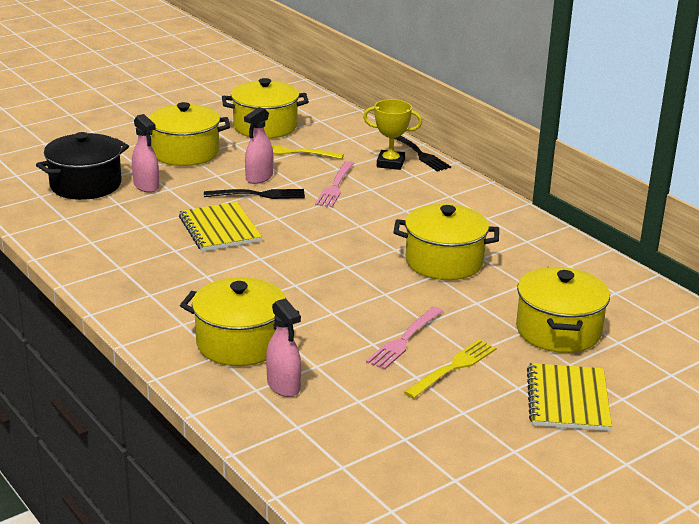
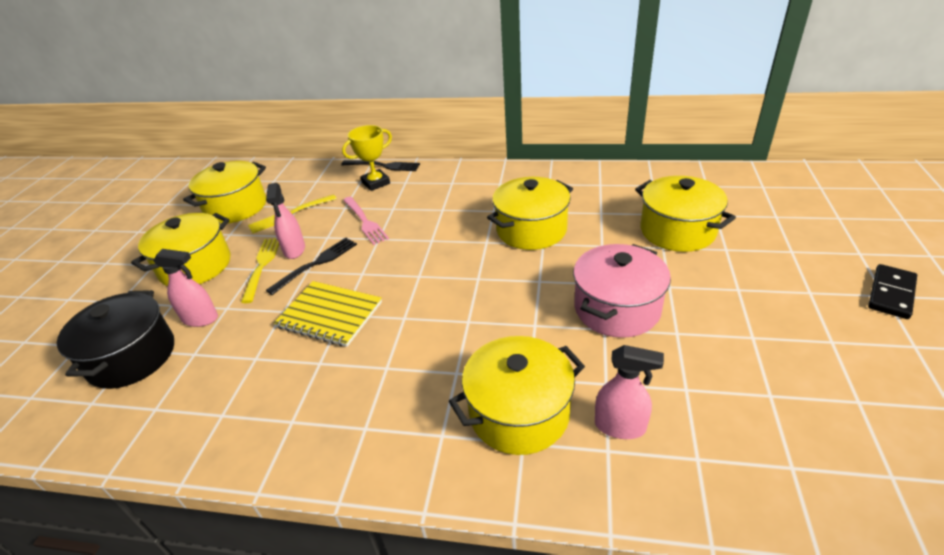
camera: 40 degrees left, 10 degrees up
(404, 340) = (617, 308): pink fork -> pink pot
(453, 368) = (682, 306): yellow fork -> yellow fork (262, 266)
(568, 400) = (775, 275): yellow notebook -> none
(634, 466) = (891, 293): none -> black domino

